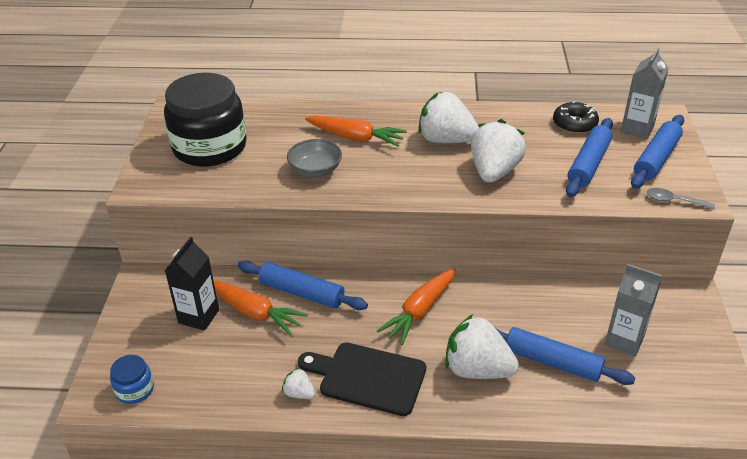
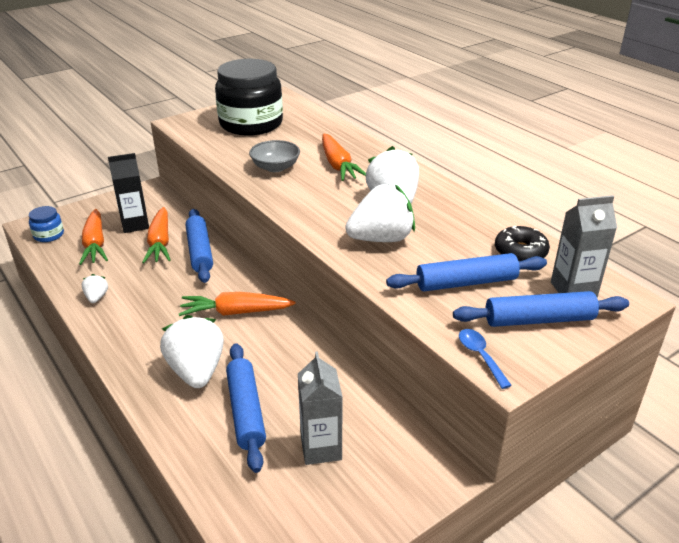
camera: 50 degrees right, 5 degrees down
(199, 359) = (95, 244): none -> orange carrot
(367, 378) = (138, 320): black cutting board -> none
(674, 201) = (480, 356): grey spoon -> blue spoon

